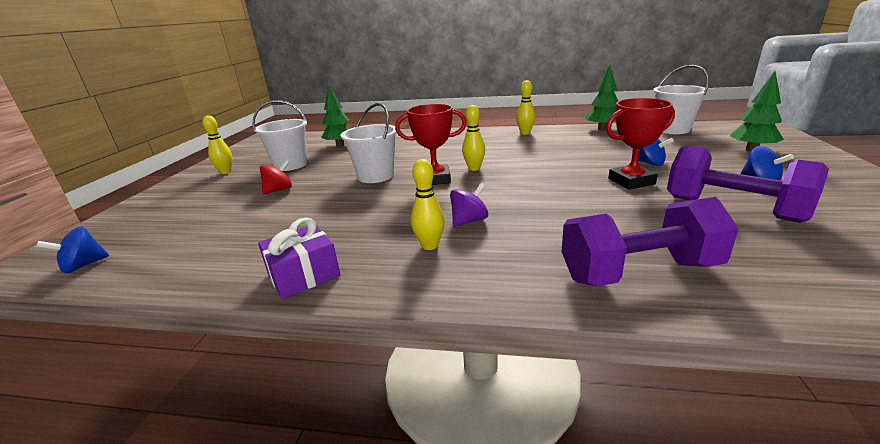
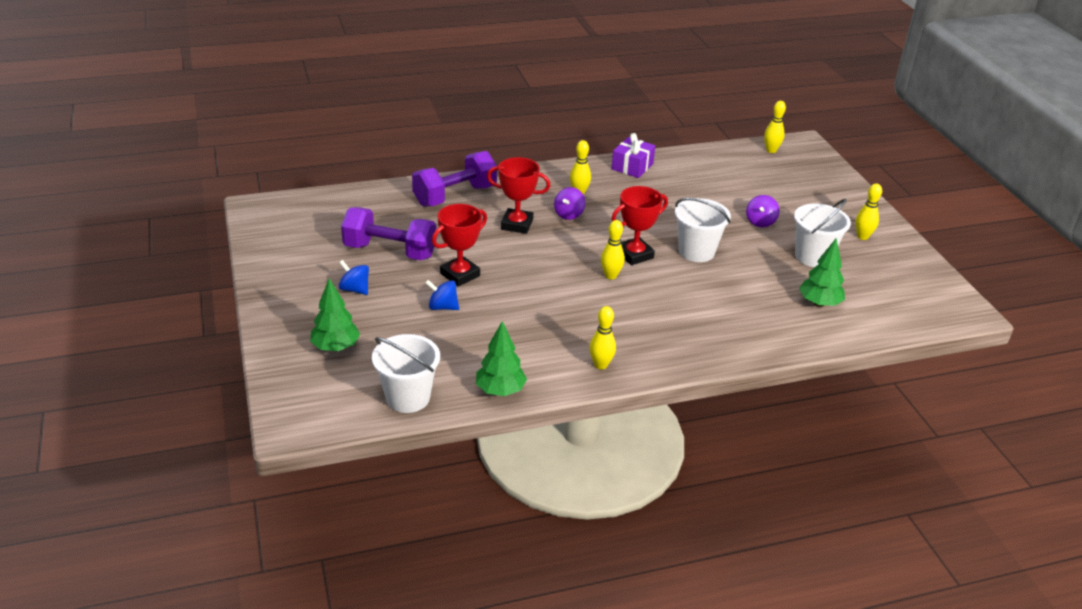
camera: 150 degrees right, 10 degrees up
(83, 265) = (771, 150): blue spinning top -> yellow bowling pin
(279, 190) = (760, 222): red spinning top -> purple spinning top
(546, 218) = (517, 224): none -> red trophy

